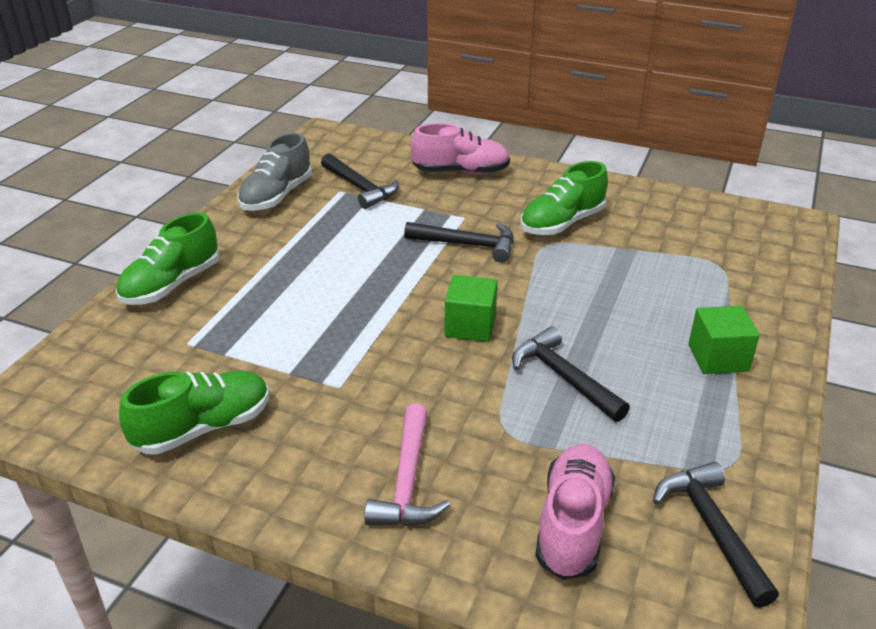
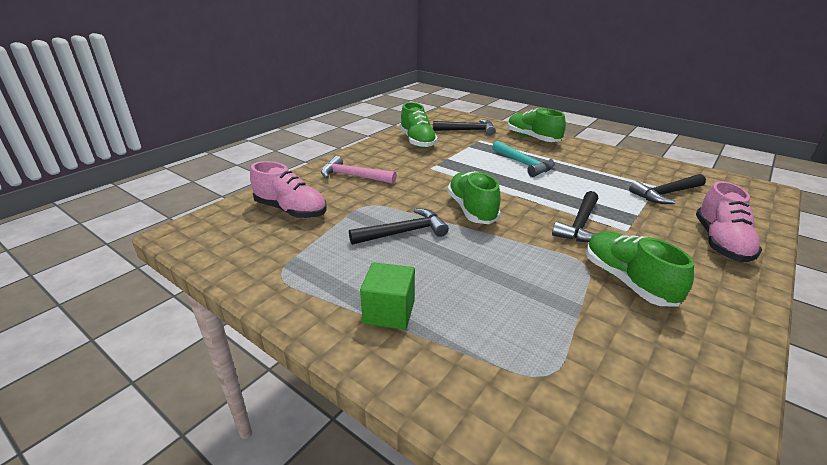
camera: 105 degrees right, 5 degrees down
(277, 196) = (641, 166): grey shoe -> none
(294, 290) = (523, 164): none -> turquoise hammer
(470, 326) = (472, 210): green cube -> green shoe
(711, 528) = (246, 251): black hammer -> black hammer (467, 130)

